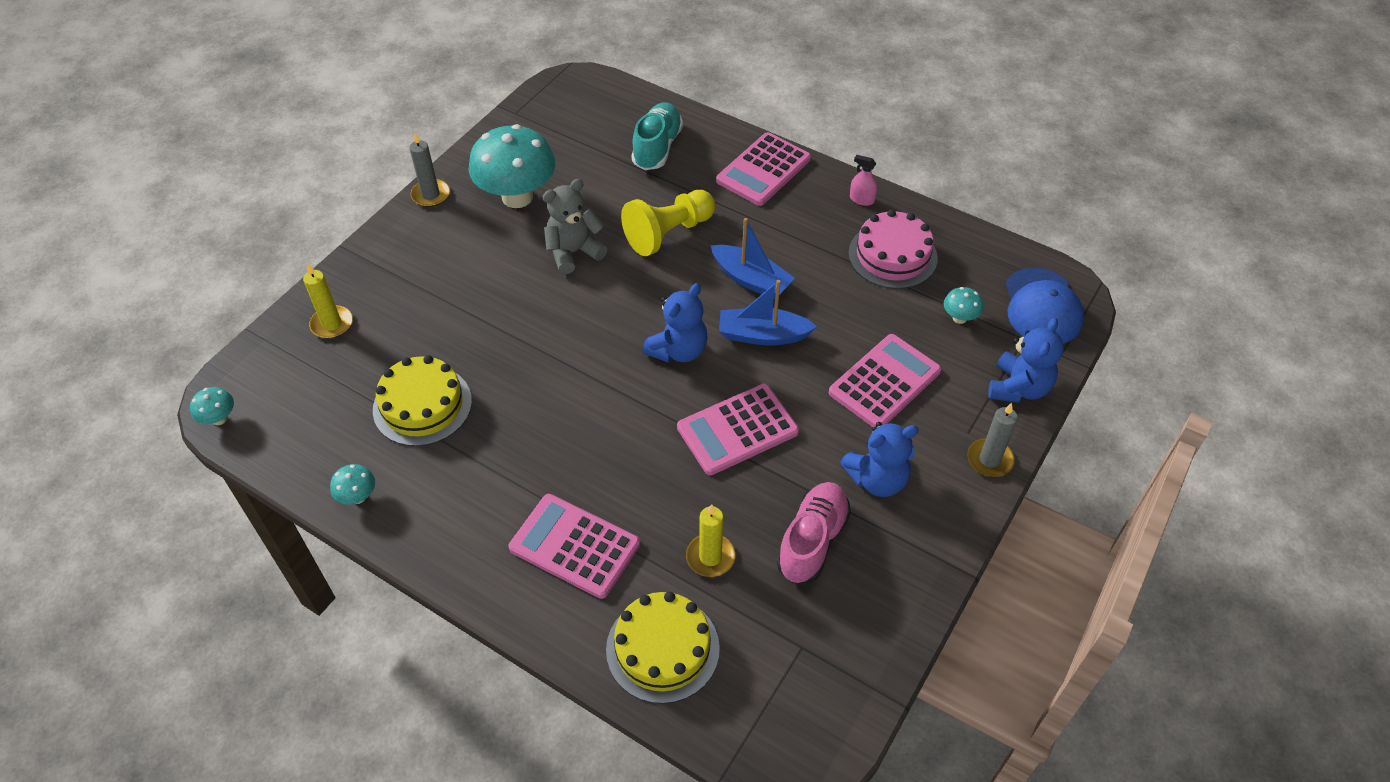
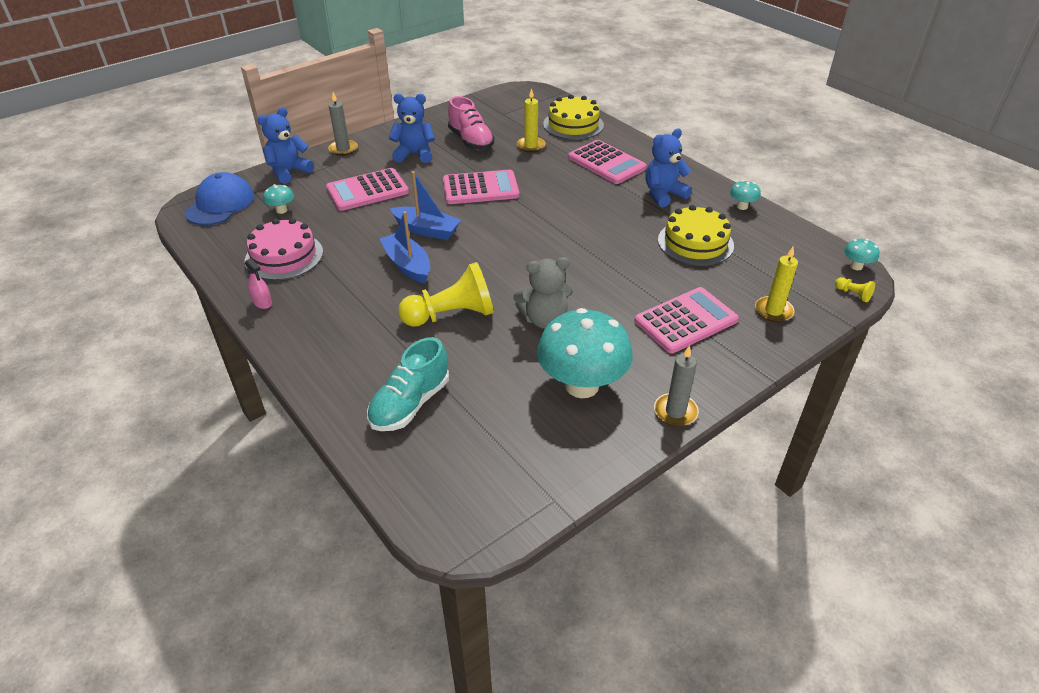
camera: 160 degrees left, 10 degrees down
(235, 371) = (853, 294): none -> yellow pawn
(678, 350) = (493, 234): blue teddy bear -> blue teddy bear (663, 194)
(763, 170) = (323, 351): pink calculator -> pink calculator (685, 321)
(812, 541) = (471, 141): pink shoe -> pink shoe turned 75 degrees counterclockwise

